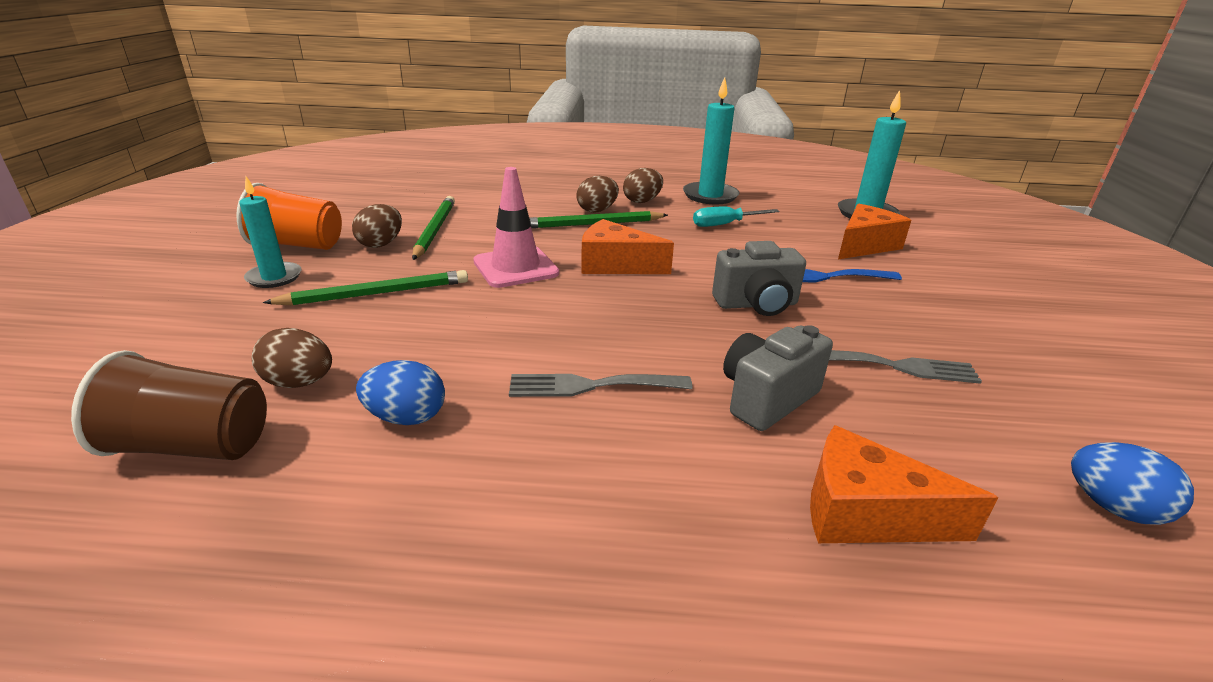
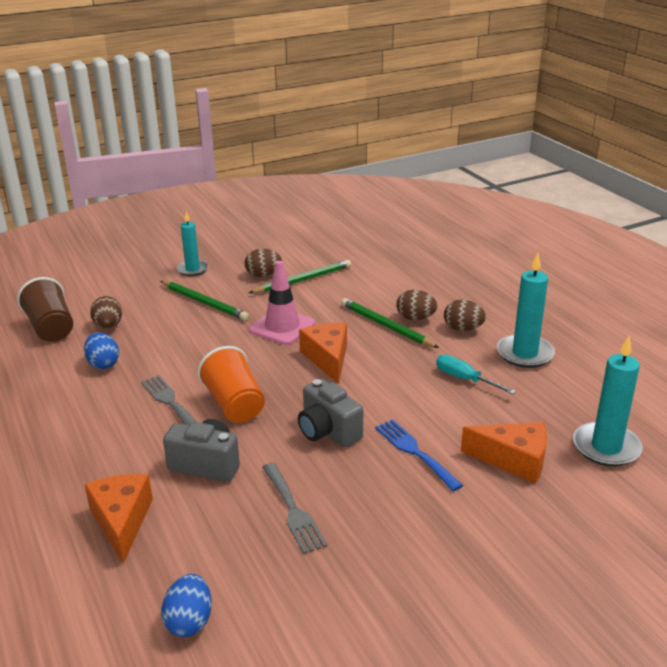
camera: 60 degrees right, 0 degrees up
(297, 245) = (234, 255): orange cup -> orange cup (234, 404)

